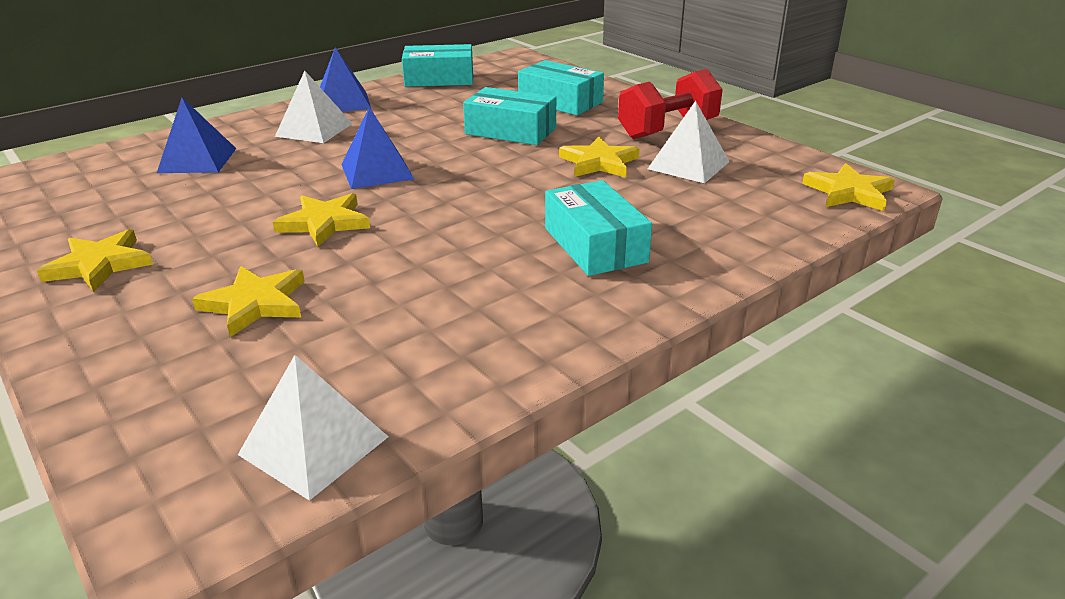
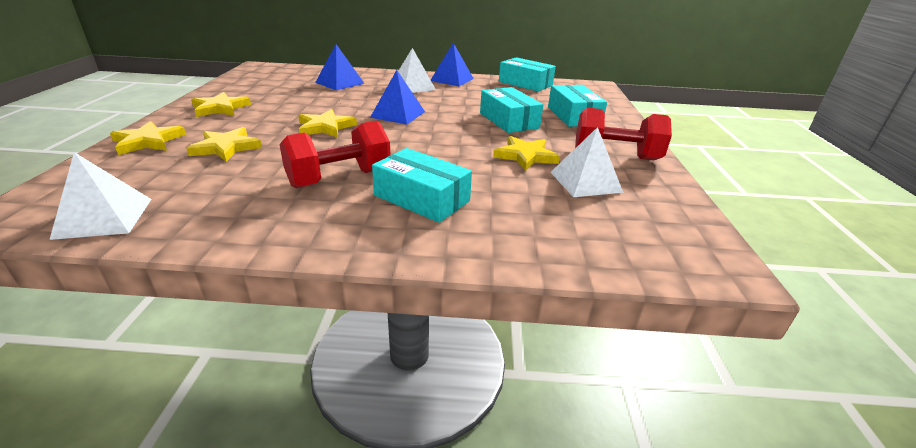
camera: 40 degrees right, 0 degrees up
(478, 267) = (339, 178): none -> red dumbbell
(595, 245) = (421, 198): turquoise box -> turquoise box turned 75 degrees counterclockwise
(849, 192) = (689, 257): yellow star -> yellow star (148, 141)

